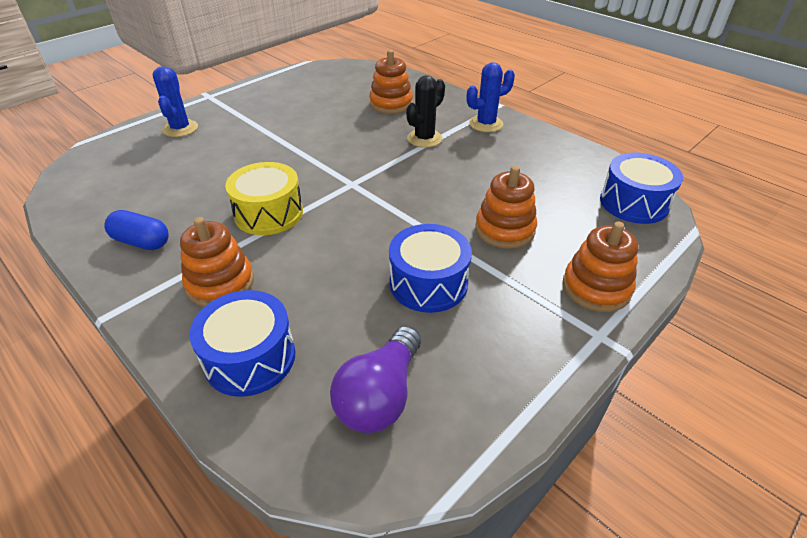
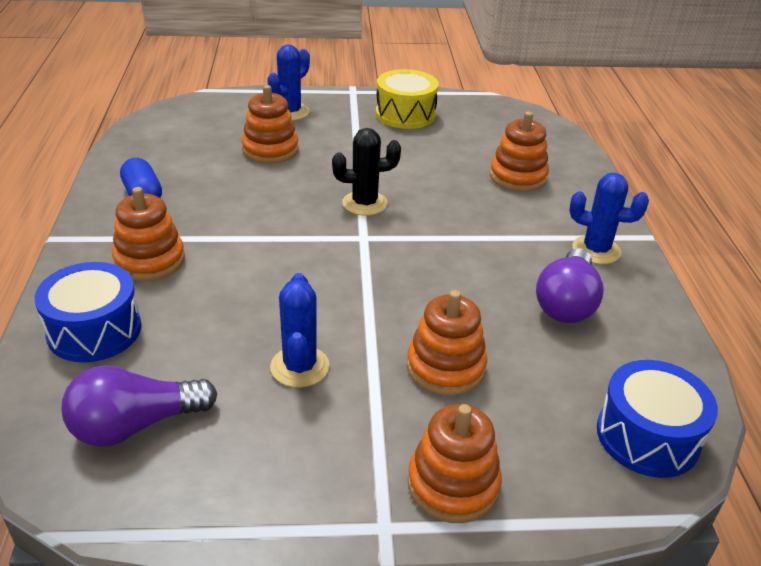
camera: 40 degrees right, 5 degrees down
(203, 160) = (270, 150): none -> orange stacking toy
(269, 213) = (258, 224): yellow drum -> yellow drum (405, 114)
(424, 138) = (500, 231): black cactus -> black cactus (364, 203)
(428, 283) = (300, 367): blue drum -> blue cactus
(511, 159) = (566, 303): none -> purple light bulb

